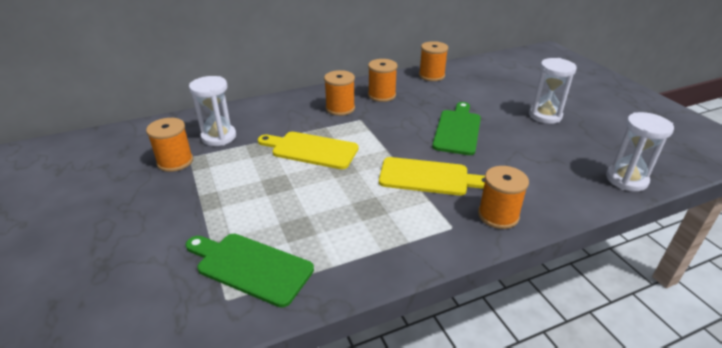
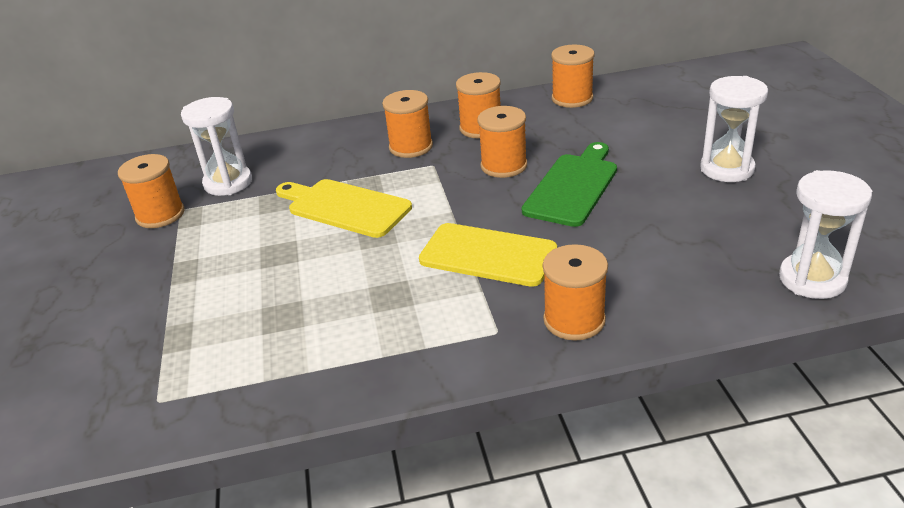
camera: 15 degrees right, 0 degrees up
(250, 267) = (202, 363): green cutting board -> none
(407, 118) = (504, 166): none -> orange spool

